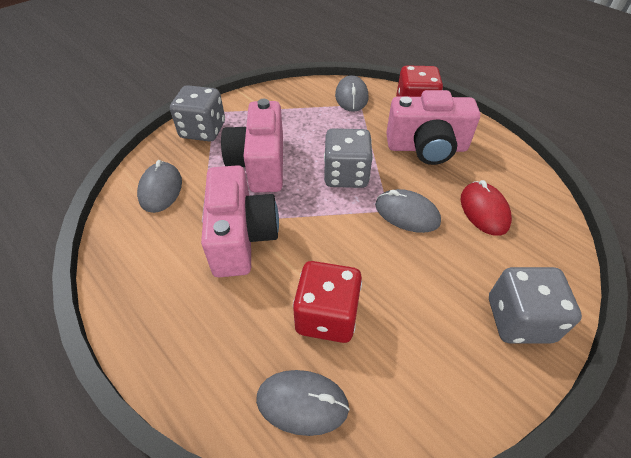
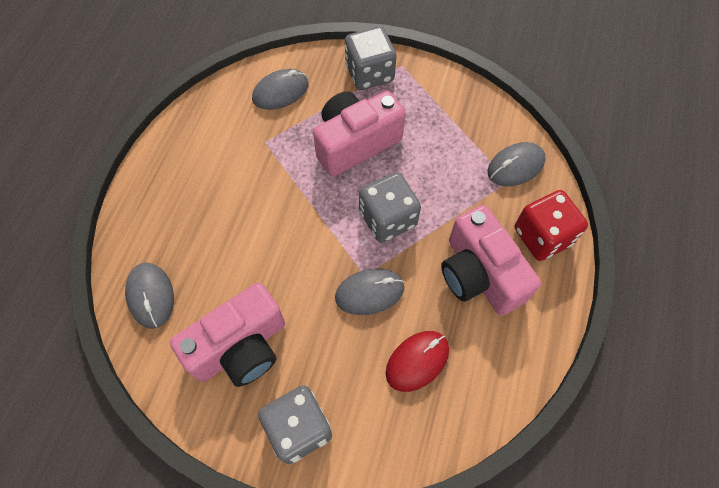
camera: 60 degrees right, 15 degrees up
(241, 237) = (266, 178): pink camera -> pink camera (240, 347)
(327, 316) = (225, 278): red dice -> none
(407, 214) = (369, 292): grey mouse -> grey mouse turned 75 degrees clockwise

